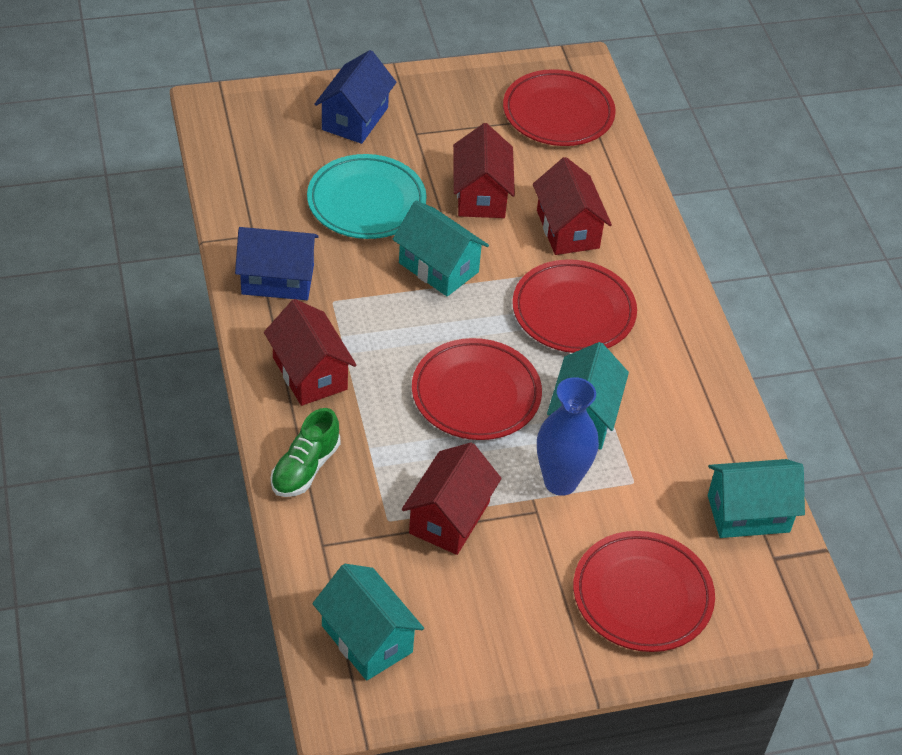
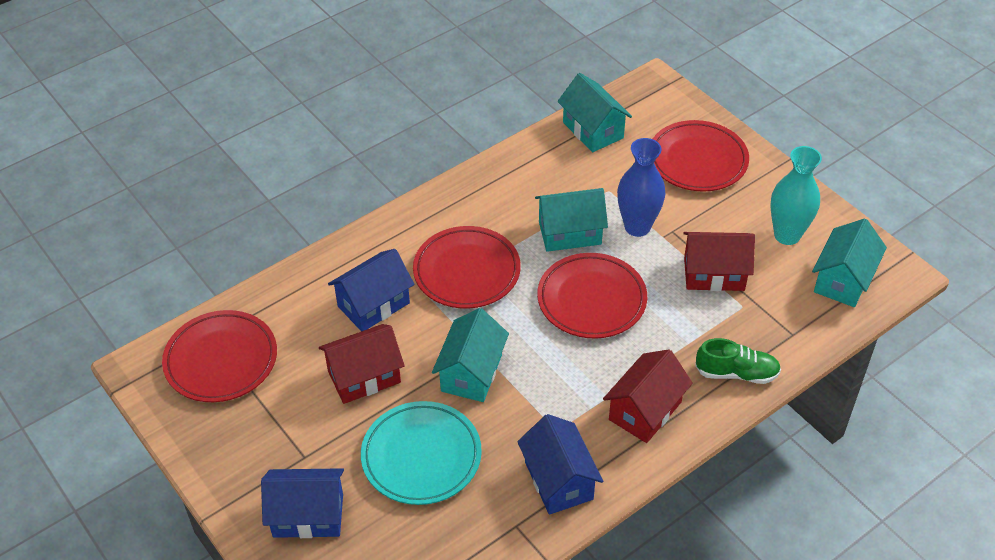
camera: 110 degrees left, 0 degrees up
(468, 622) = (787, 235): none -> turquoise vase
(567, 229) = (373, 305): red house -> blue house

